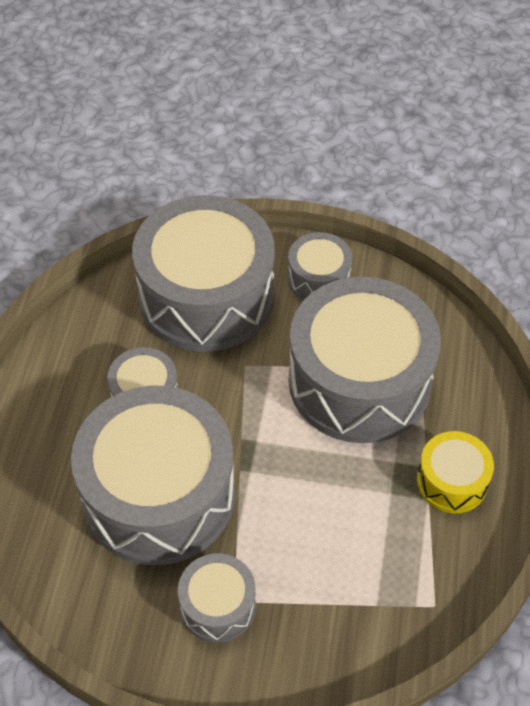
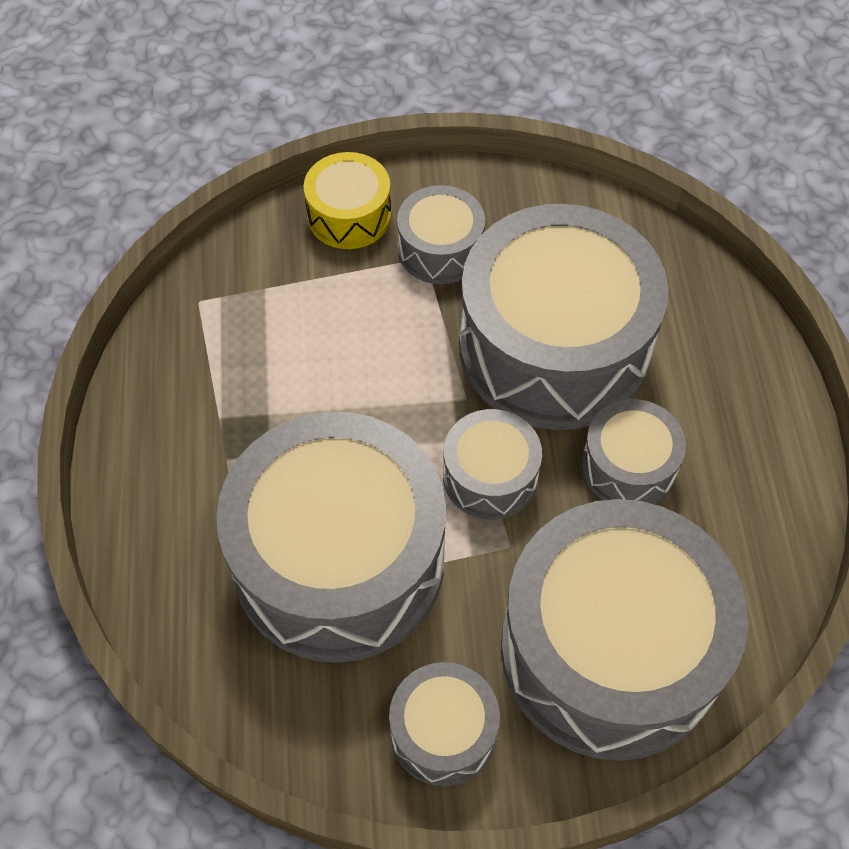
camera: 165 degrees right, 5 degrees up
(242, 411) = (490, 476): none -> grey drum
(452, 481) = (191, 447): yellow drum -> yellow drum (349, 215)

